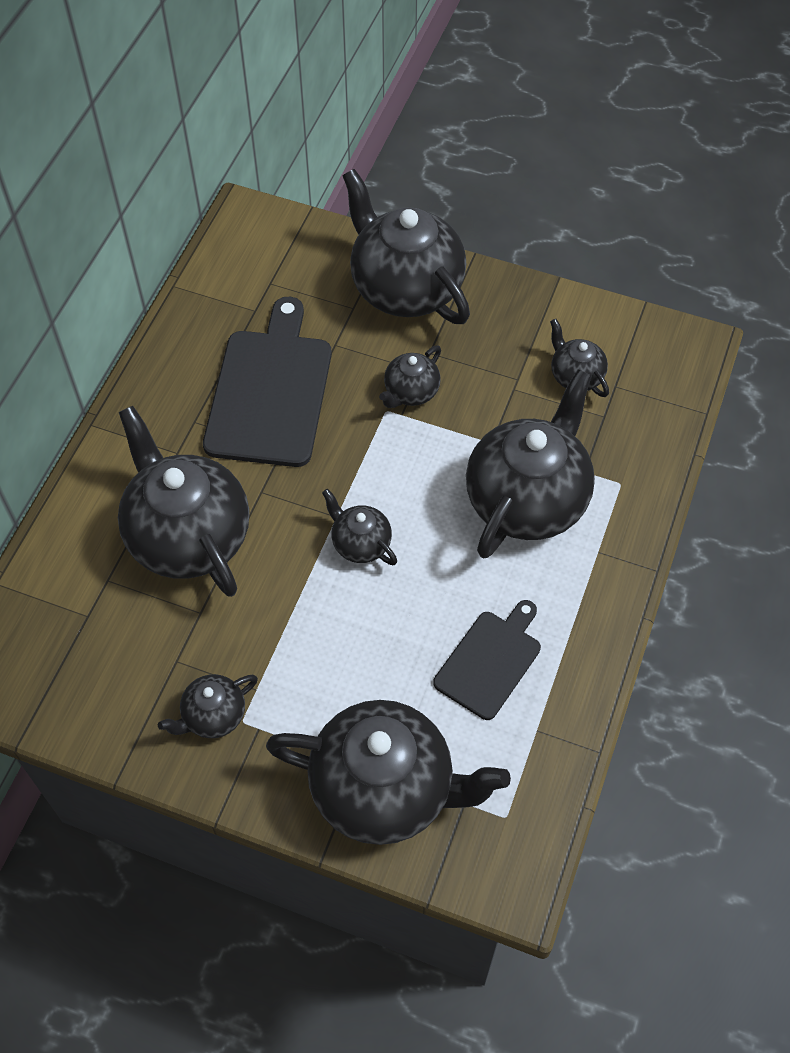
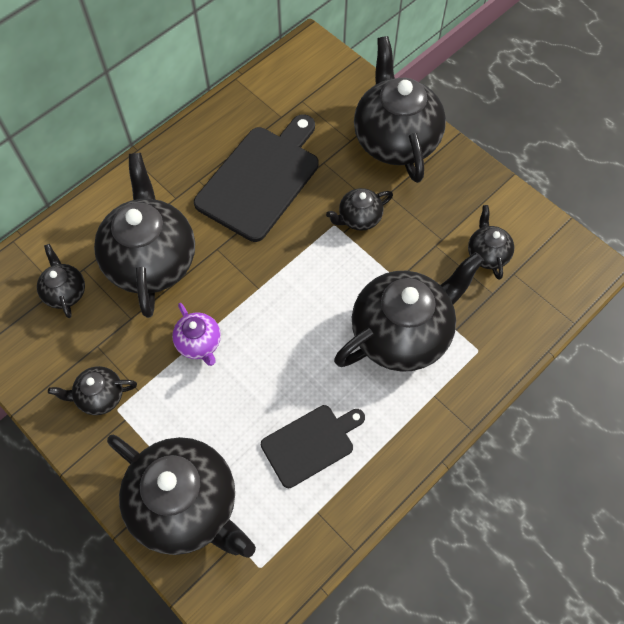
camera: 25 degrees right, 5 degrees up
(300, 606) = (199, 343): none -> purple teapot
(360, 543) = (265, 315): black teapot -> black teapot (65, 292)

